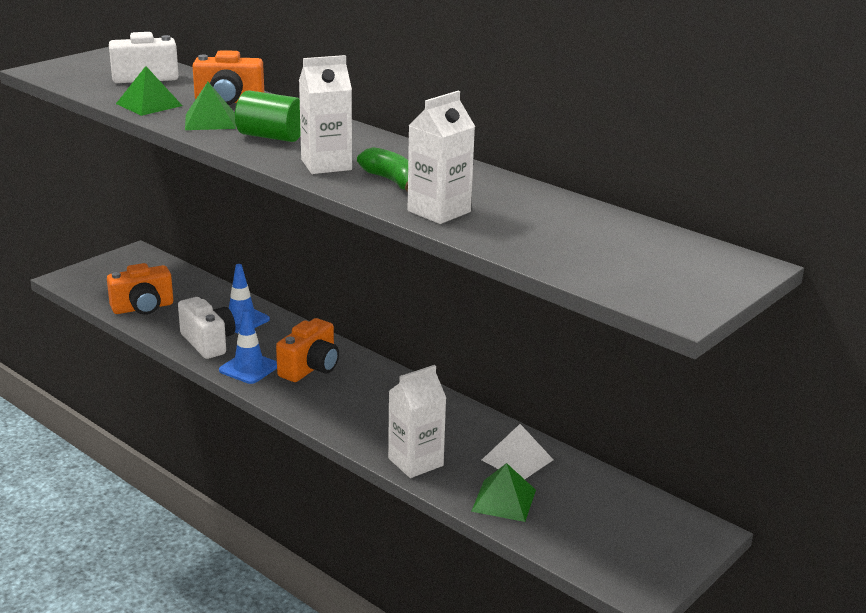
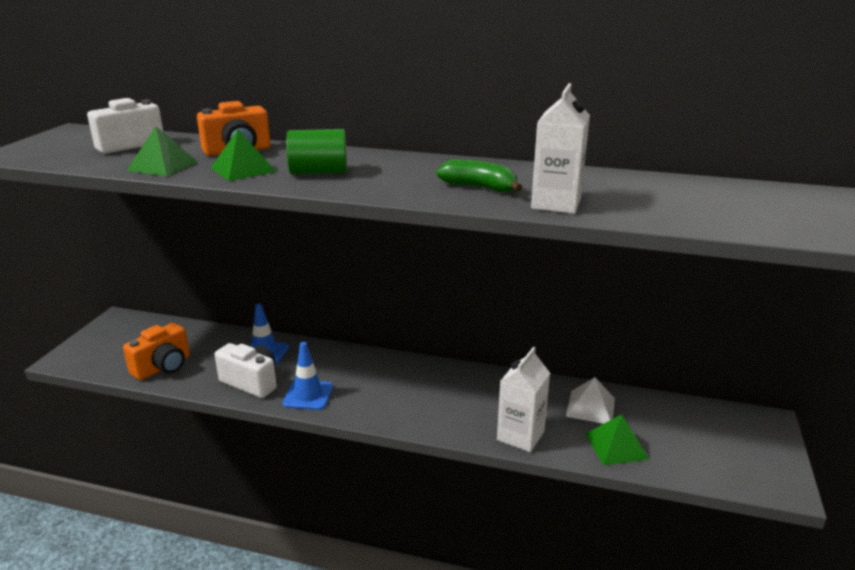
camera: 25 degrees left, 0 degrees up
(310, 368) = (361, 379): orange camera -> none
(326, 165) = (402, 185): white carton -> none

